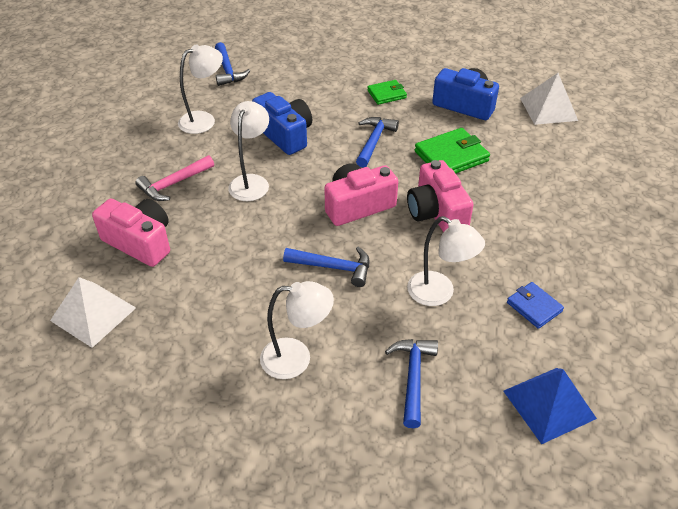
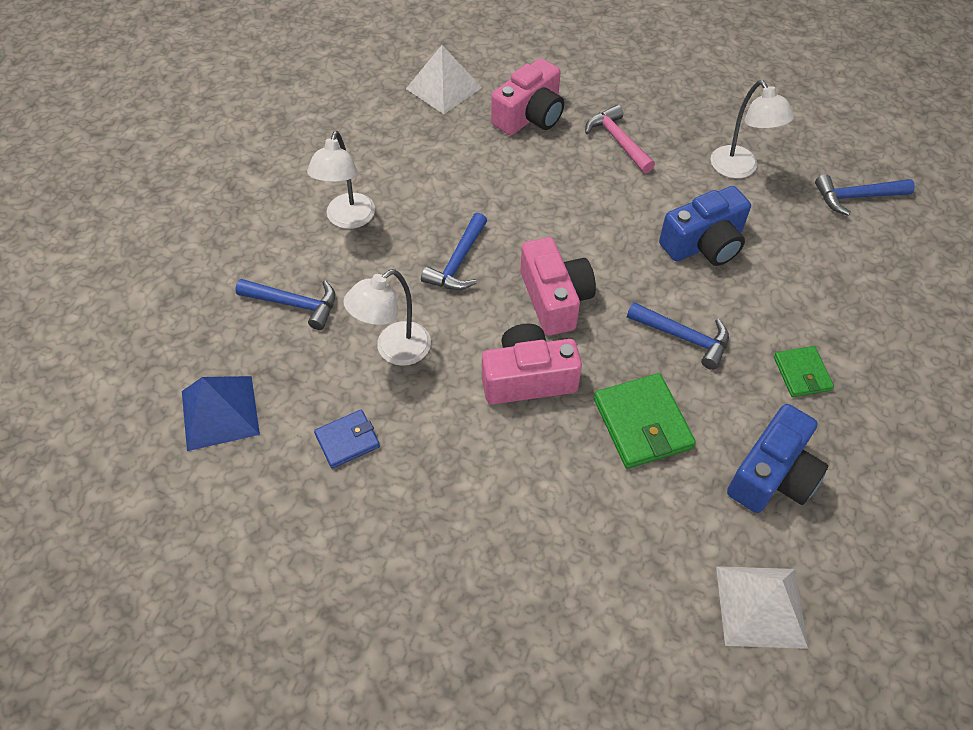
camera: 100 degrees right, 10 degrees up
(251, 182) = (613, 205): white lamp -> none

